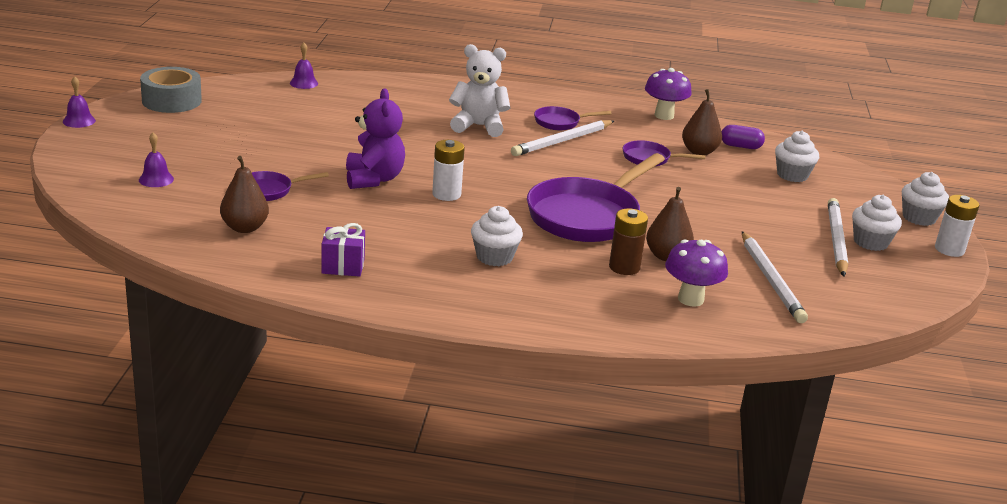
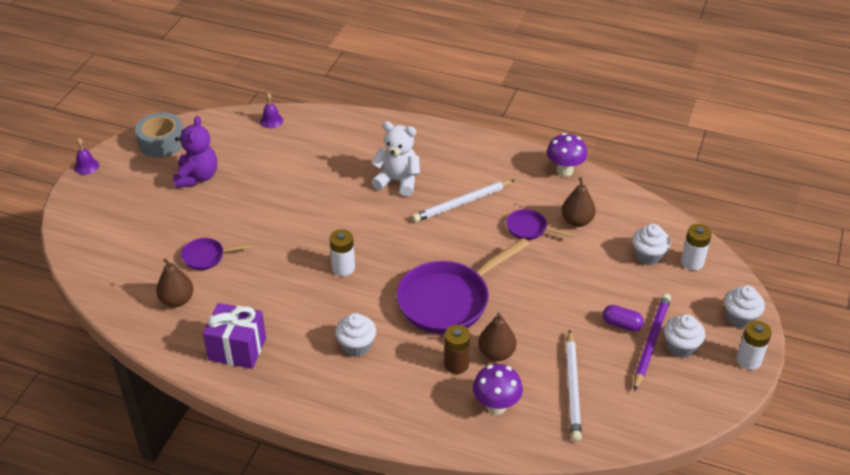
camera: 15 degrees right, 15 degrees up
(156, 179) = (126, 240): purple bell -> none
(343, 266) = (237, 349): purple gift -> purple gift, size x1.58
(374, 179) = (291, 246): purple teddy bear -> purple teddy bear (197, 177)
(560, 122) = (469, 178): purple pan -> none
(740, 146) = (617, 215): purple capsule -> purple capsule (621, 324)
(836, 240) = (651, 342): white pencil -> purple pencil
(842, 179) = (692, 262): none -> white battery

